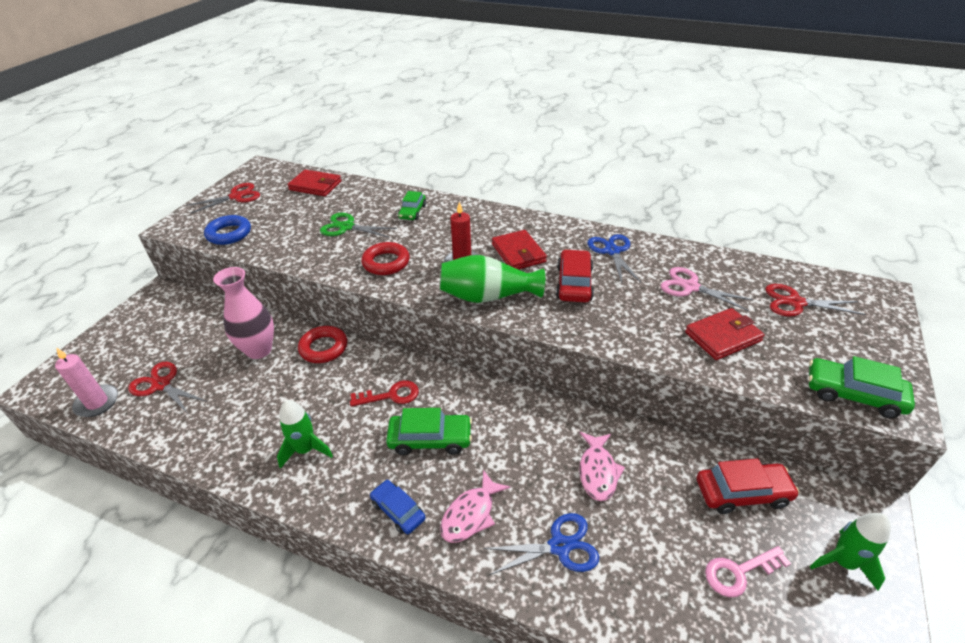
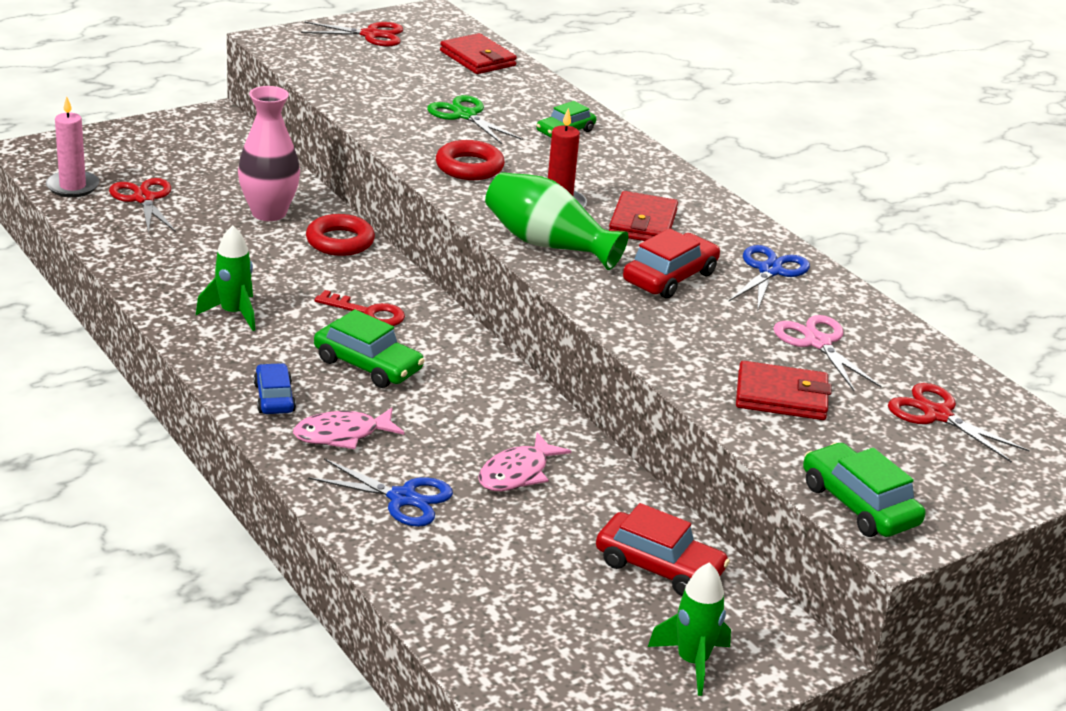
camera: 30 degrees right, 10 degrees down
(229, 234) = (324, 70): blue ring -> none
(739, 572) = (563, 607): pink key -> none

